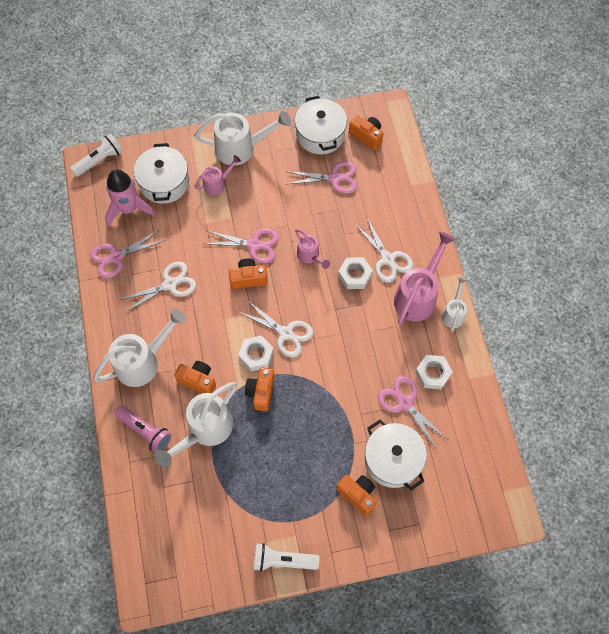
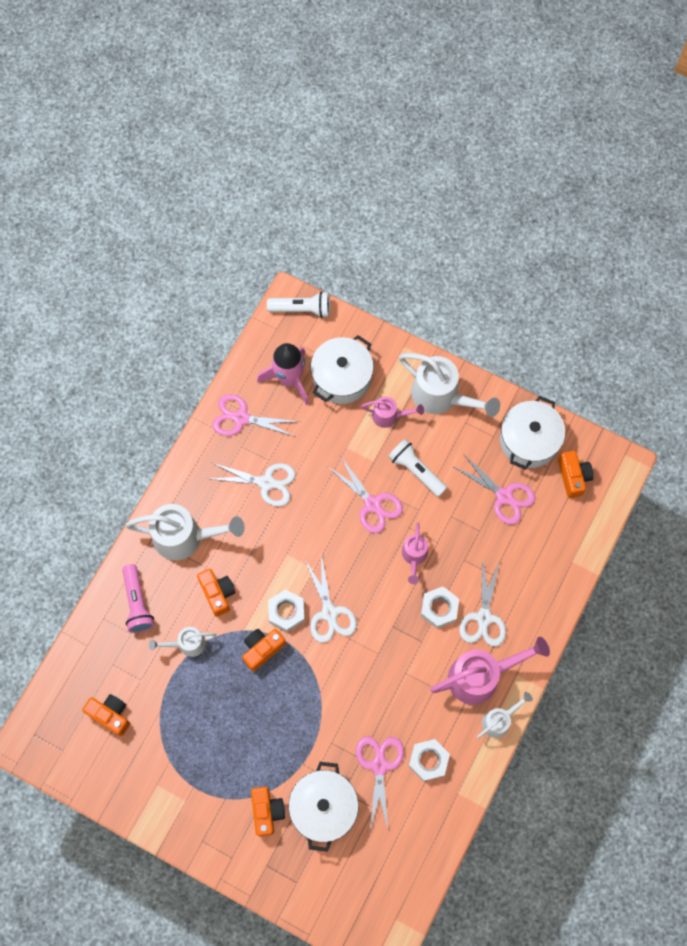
camera: 40 degrees right, 5 degrees up
(205, 430) = (187, 644): white watering can -> white watering can, size x0.55
(248, 278) = (340, 533): orange camera -> orange camera (110, 715)
(283, 560) = (157, 813): white flashlight -> white flashlight (416, 471)

